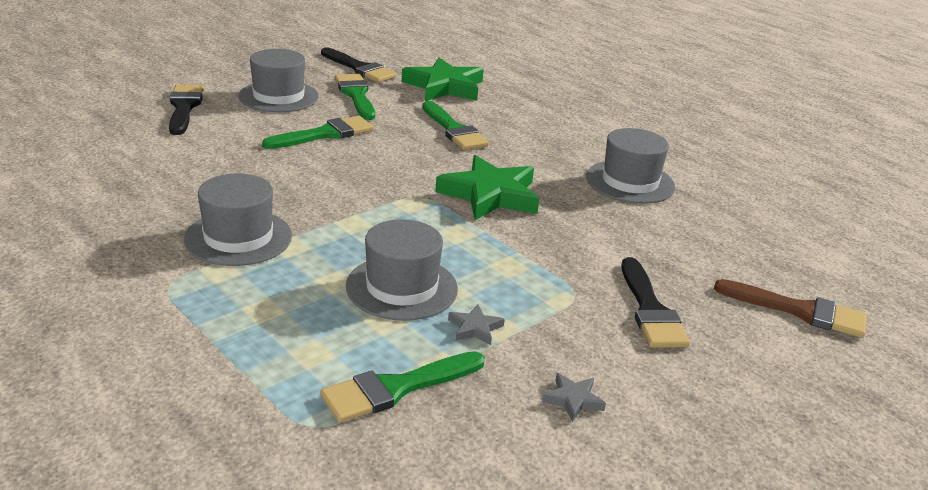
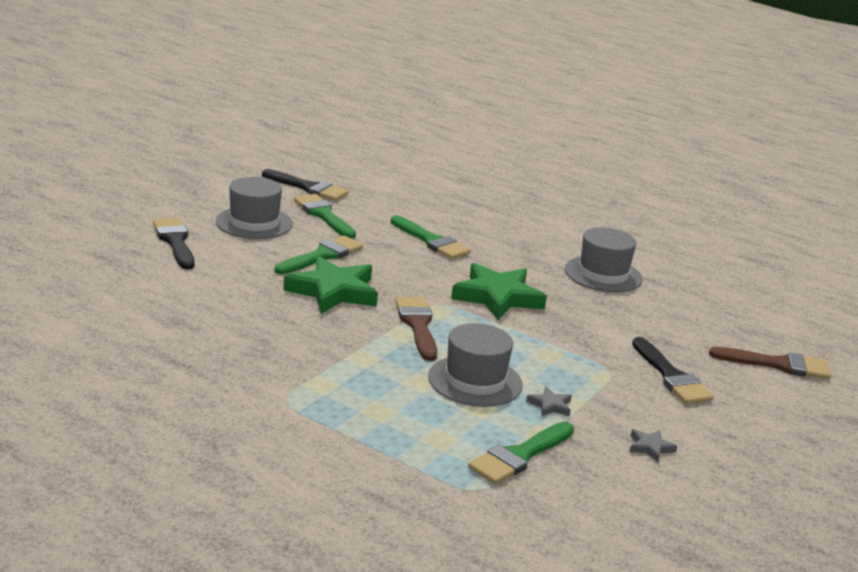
camera: 15 degrees left, 5 degrees down
(238, 237) = (315, 355): grey hat -> none
(377, 216) = (417, 325): none -> brown brush
(444, 86) = (397, 200): green star -> green star (333, 291)

